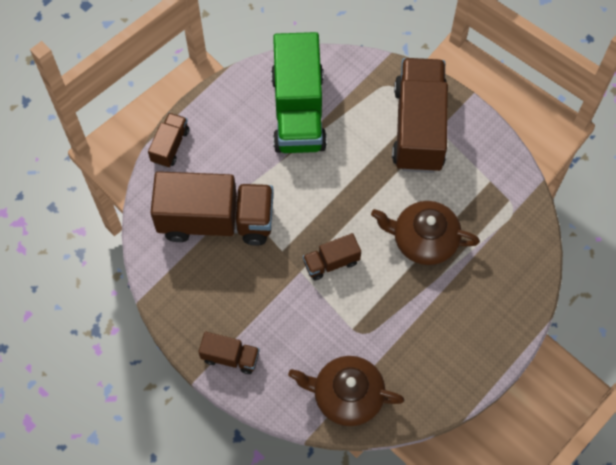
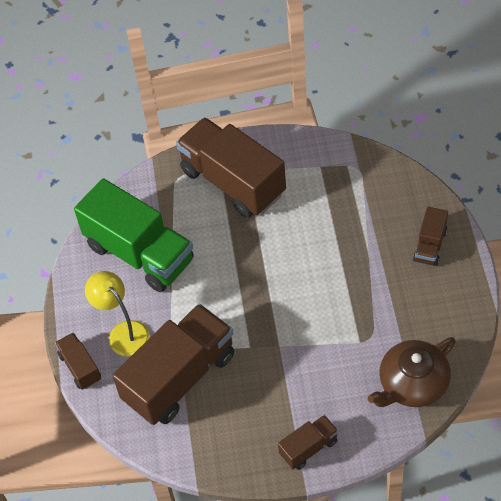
camera: 45 degrees left, 10 degrees down
(222, 152) = (123, 332): none -> yellow lamp
(331, 262) = (291, 318): brown truck -> brown truck (430, 245)
(424, 239) = (329, 242): brown teapot -> none

